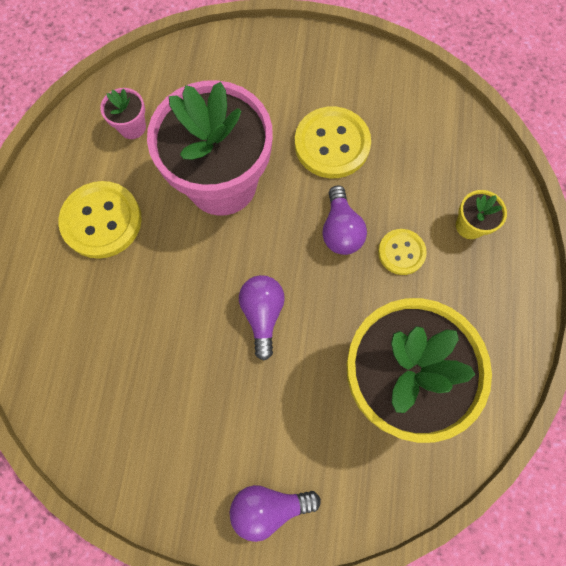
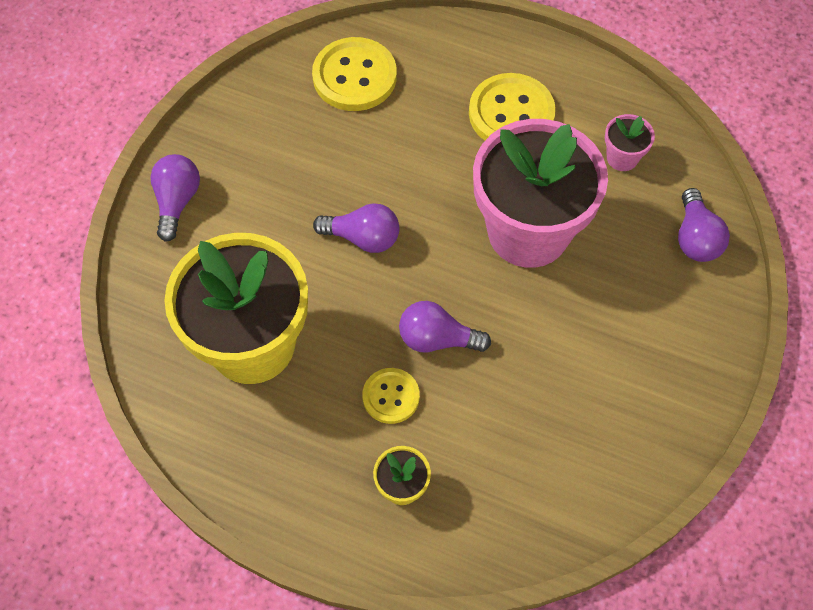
camera: 105 degrees right, 10 degrees down
(197, 67) = (695, 238): none -> purple light bulb
(332, 144) = (553, 360): yellow button -> yellow button (354, 76)

